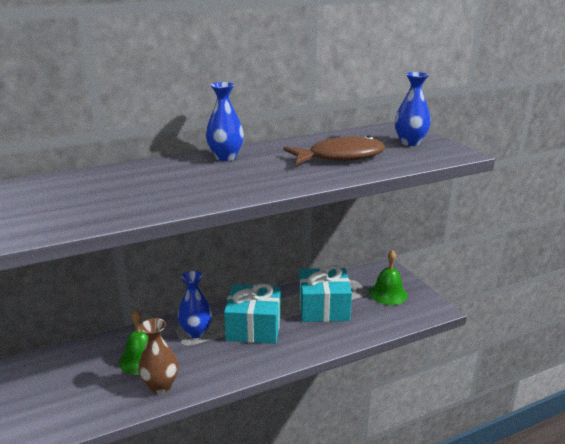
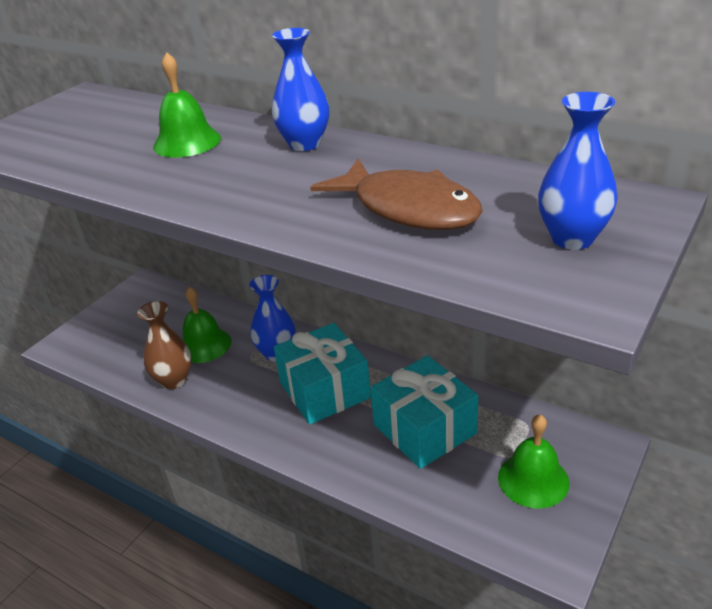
camera: 60 degrees right, 10 degrees up
(154, 180) = (187, 142): none -> green bell

